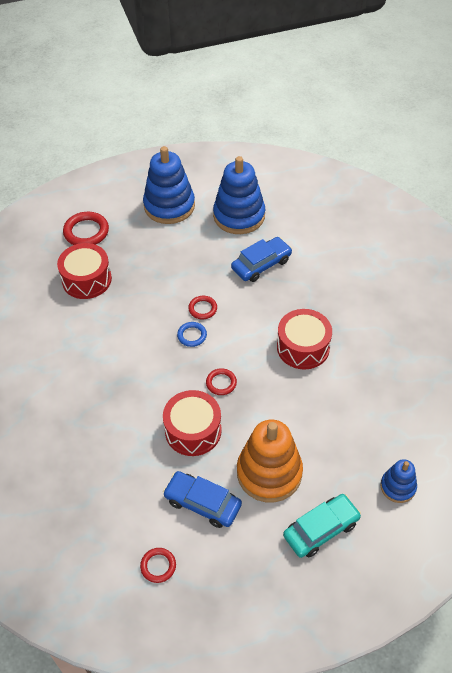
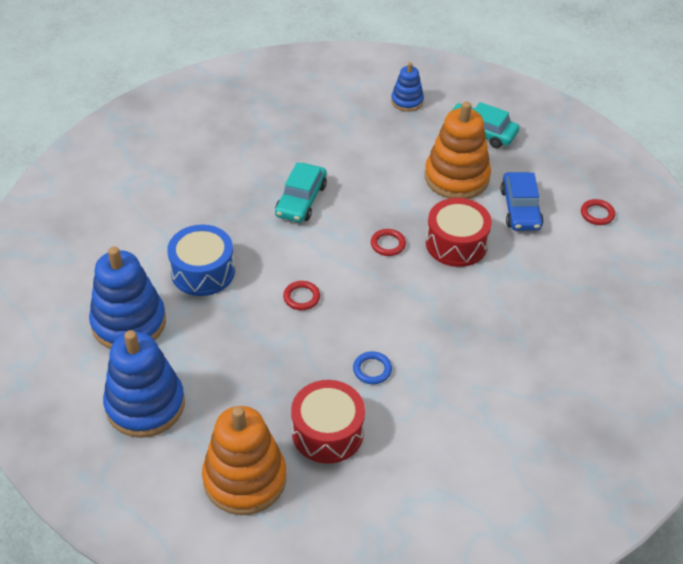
camera: 120 degrees left, 5 degrees down
(86, 232) = (245, 479): red ring -> orange stacking toy
(192, 335) = (345, 291): blue ring -> blue ring (372, 369)
(261, 264) = (203, 271): blue car -> blue drum
(303, 347) = (301, 200): red drum -> turquoise car

